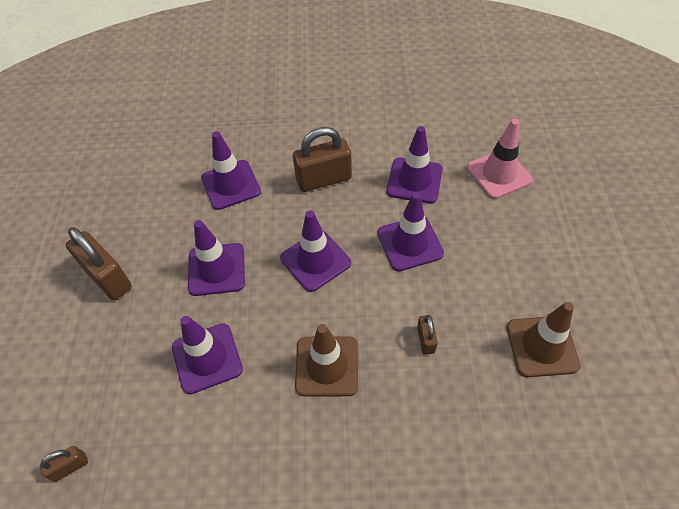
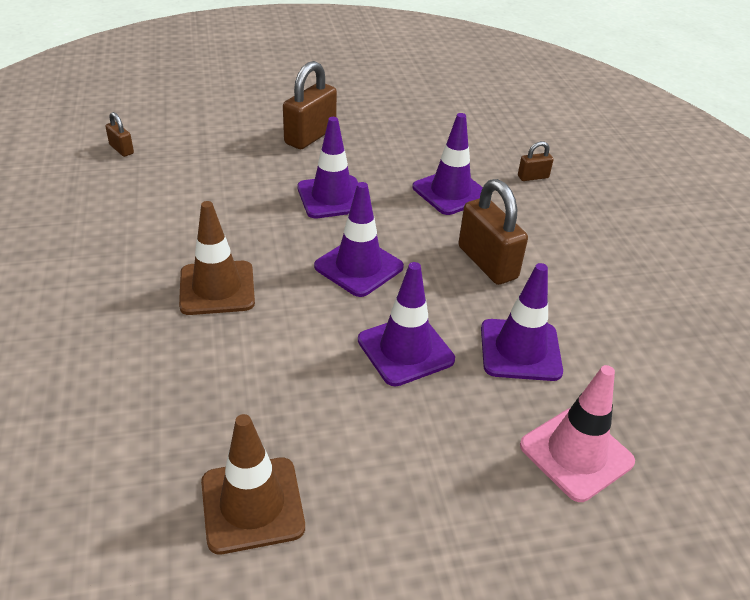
camera: 75 degrees right, 15 degrees down
(207, 358) = (225, 205): purple traffic cone -> none
(425, 340) = (255, 372): brown padlock -> brown padlock (533, 177)

